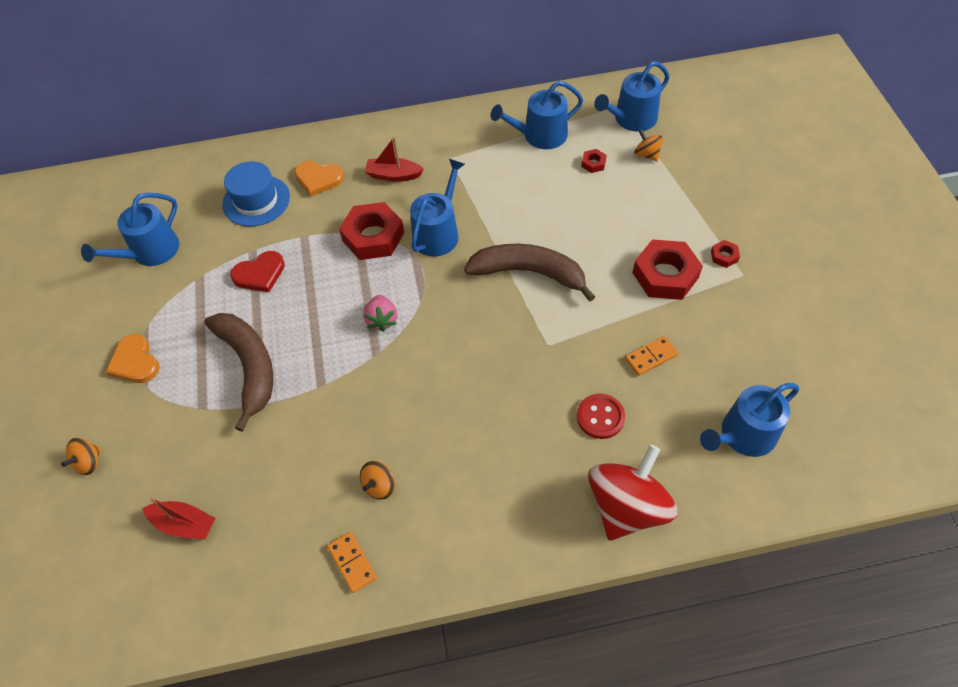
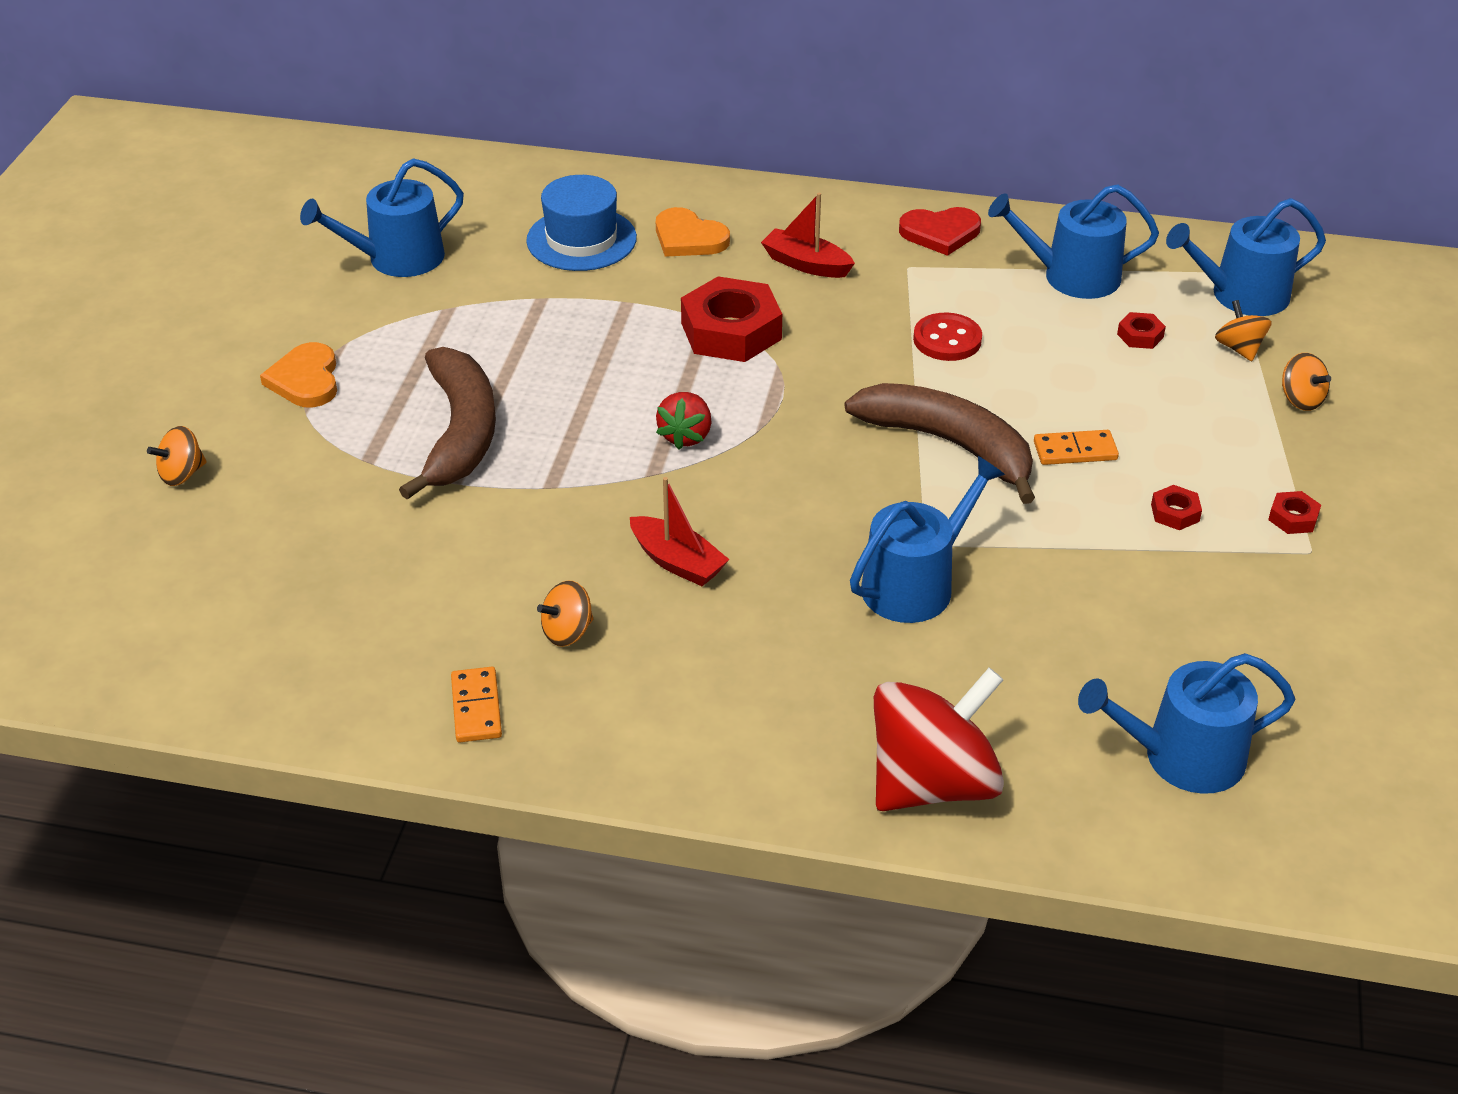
camera: 20 degrees right, 15 degrees down
(184, 524) = (270, 585): red boat -> red boat (677, 562)
(260, 274) = (537, 328): red heart -> red heart (940, 233)
(382, 320) = (686, 436): pink strawberry -> red strawberry
(438, 233) = (834, 354): blue watering can -> blue watering can (915, 584)
(600, 417) = (956, 658): red button -> red button (947, 340)
(651, 357) = (1086, 610): orange domino -> orange domino (1075, 451)
(665, 275) = (1175, 513): red nut -> red nut, size x0.44
(692, 177) = (1300, 400): none -> orange spinning top

